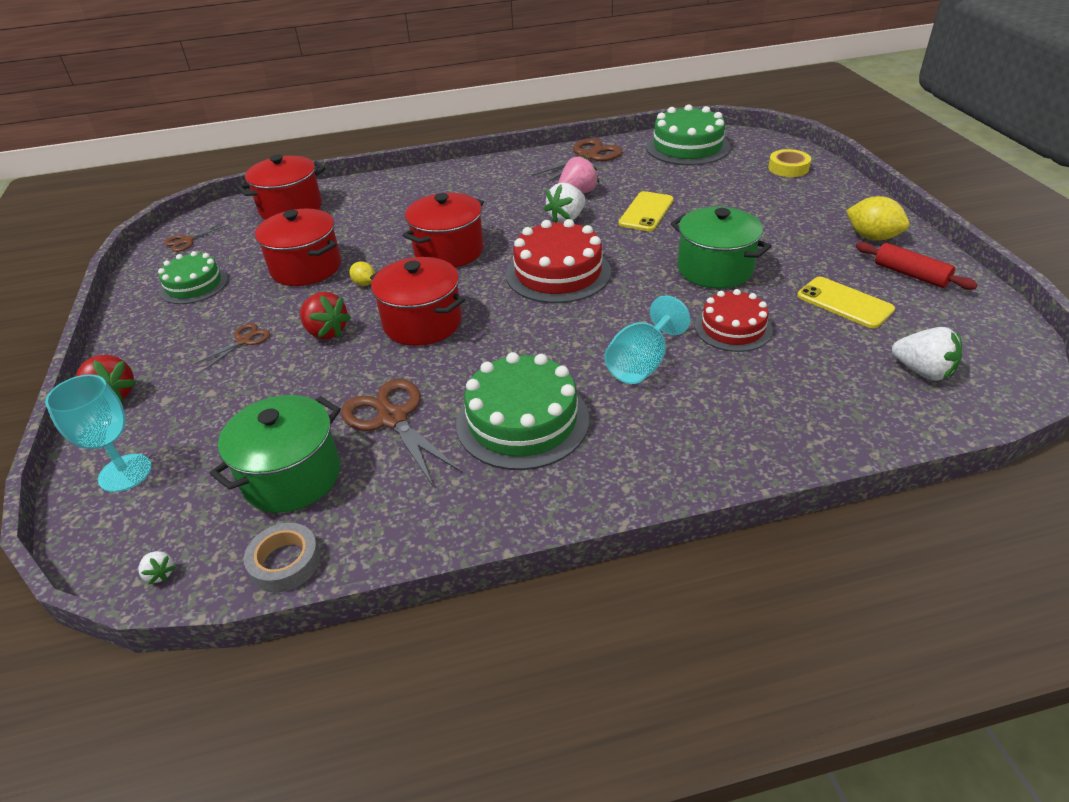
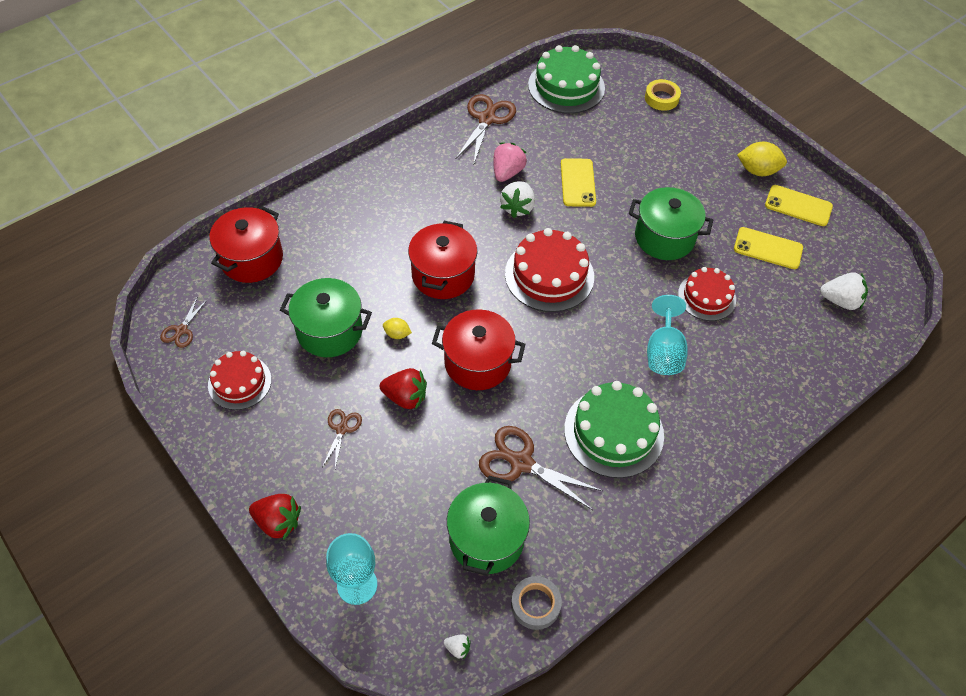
camera: 30 degrees left, 15 degrees up
(194, 285) = (239, 382): green cake -> red cake
(306, 268) = (329, 331): red pot -> green pot
(910, 274) = (798, 206): red rolling pin -> yellow phone

